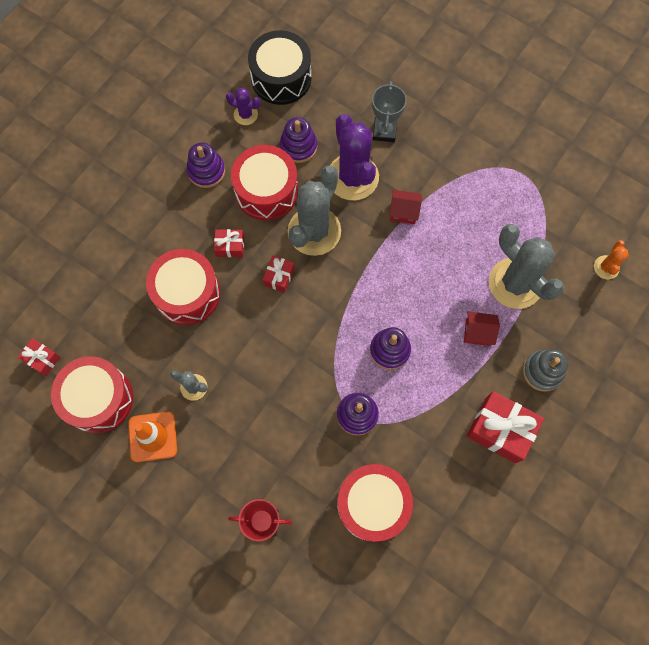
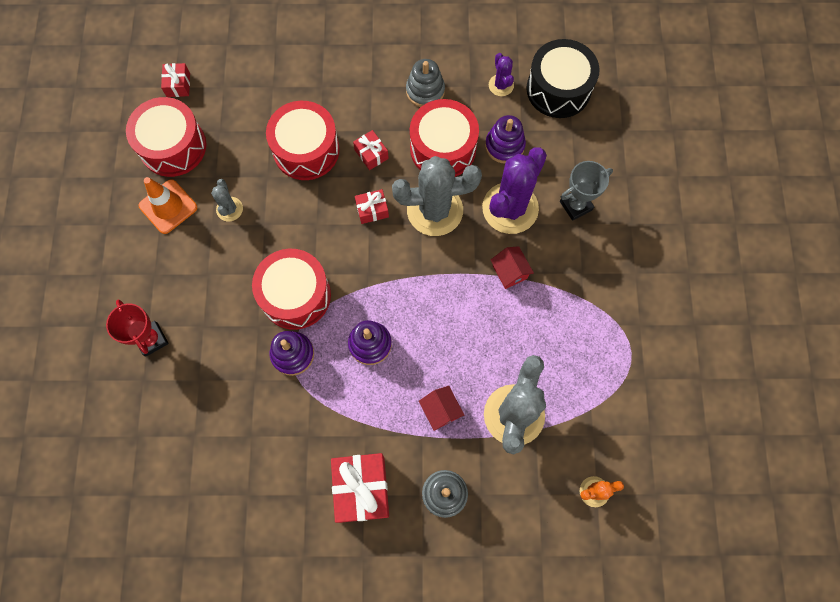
camera: 55 degrees right, 0 degrees up
(206, 171) = (425, 91): purple stacking toy -> grey stacking toy
(372, 504) = (221, 418): red drum -> red drum (295, 295)

